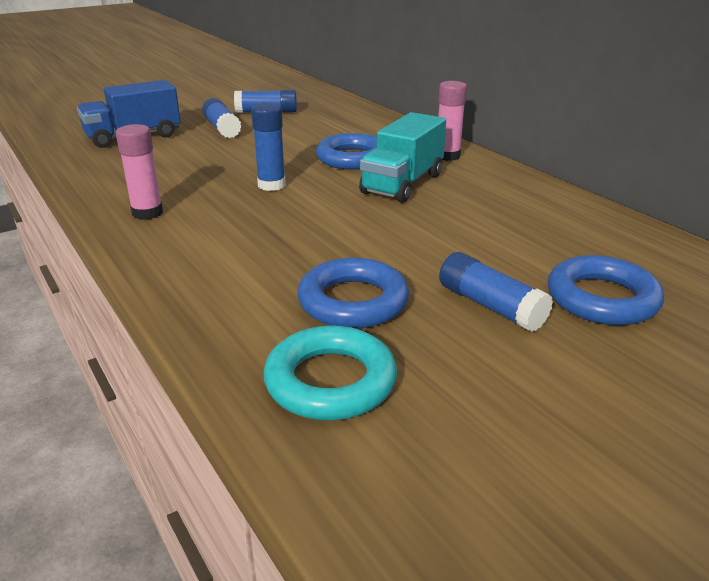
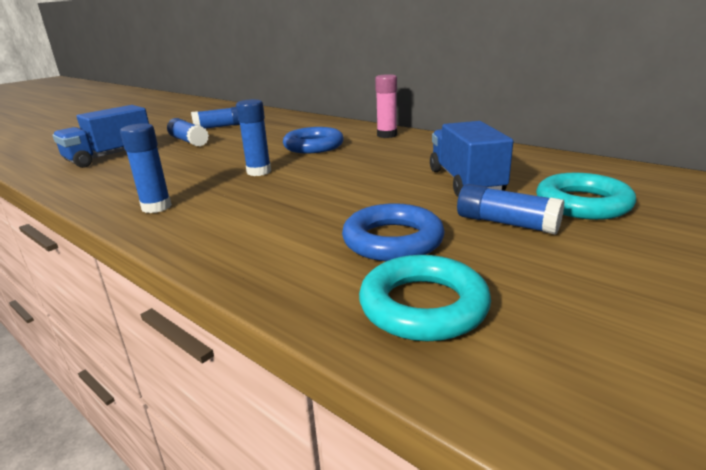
camera: 15 degrees left, 5 degrees down
(147, 213) = (156, 207): pink glue stick -> blue glue stick
(402, 184) = (367, 156): turquoise truck -> none
(489, 241) = (465, 182): none -> blue truck
(602, 299) = (582, 204): blue ring -> turquoise ring

